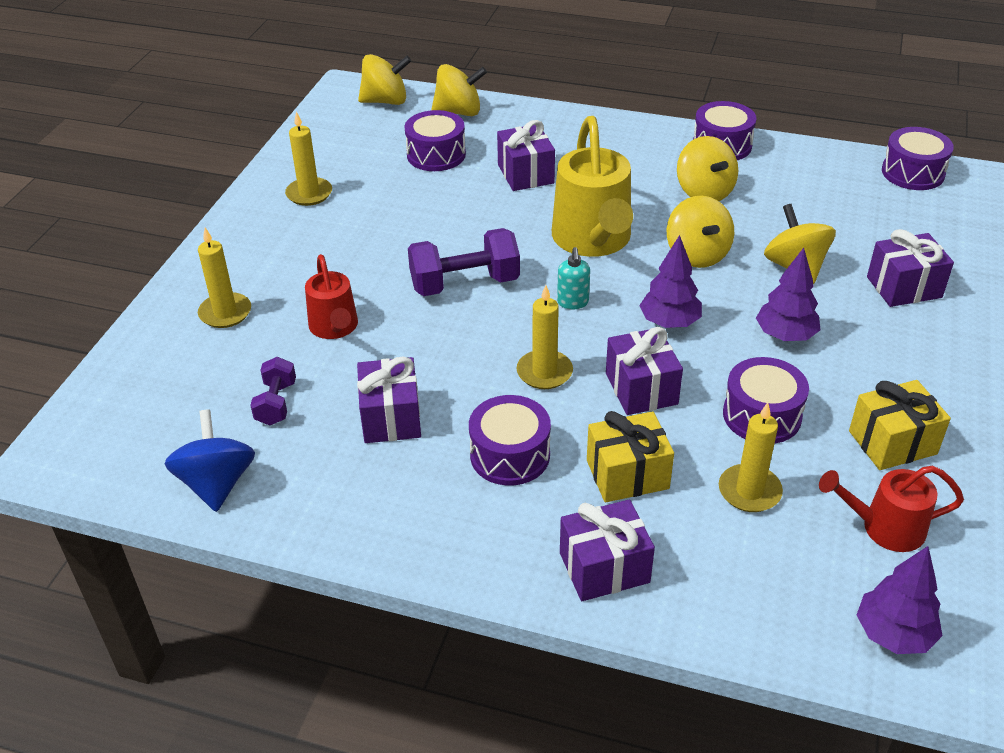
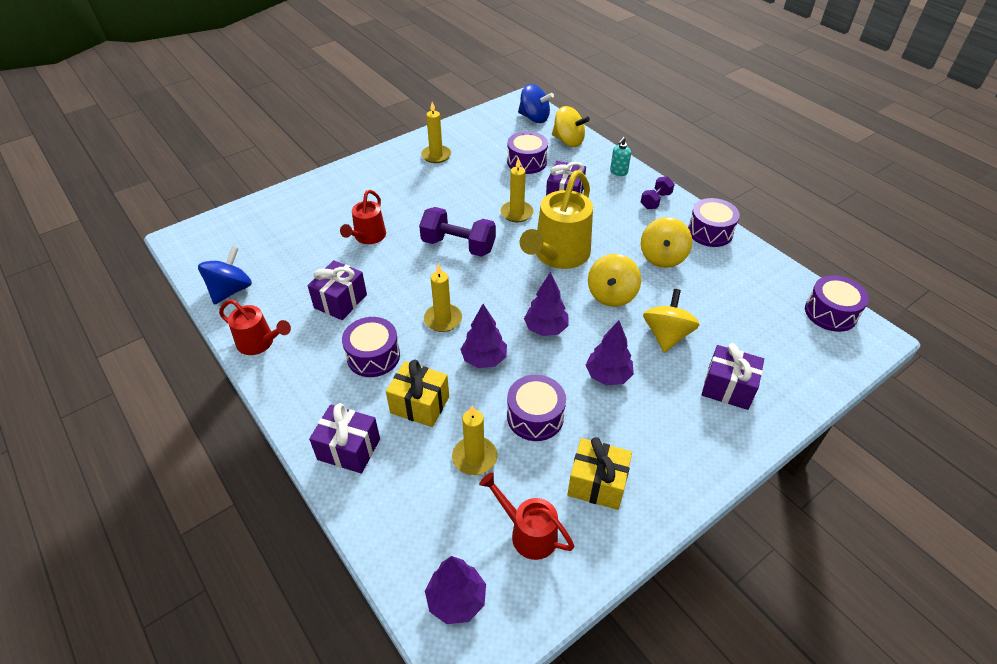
camera: 35 degrees right, 5 degrees up
(225, 313) = (328, 203): yellow candle -> yellow candle (516, 213)
(276, 403) = (298, 263): purple dumbbell -> purple dumbbell (655, 201)
(342, 521) = (260, 343): none -> red watering can
(386, 101) = (534, 118): yellow spinning top -> blue spinning top
(573, 303) = (504, 287): turquoise soap dispenser -> turquoise soap dispenser (618, 172)
(641, 389) = (484, 359): purple gift -> purple tree

